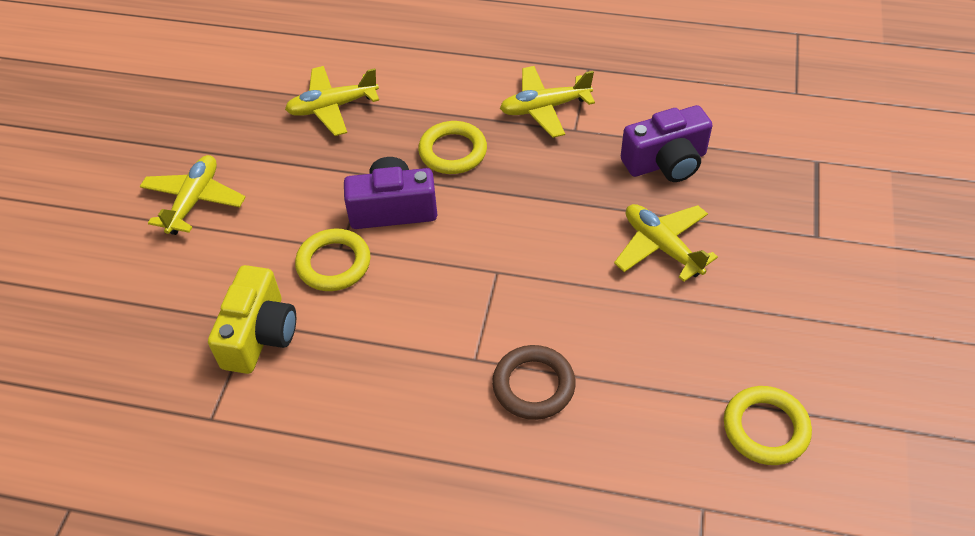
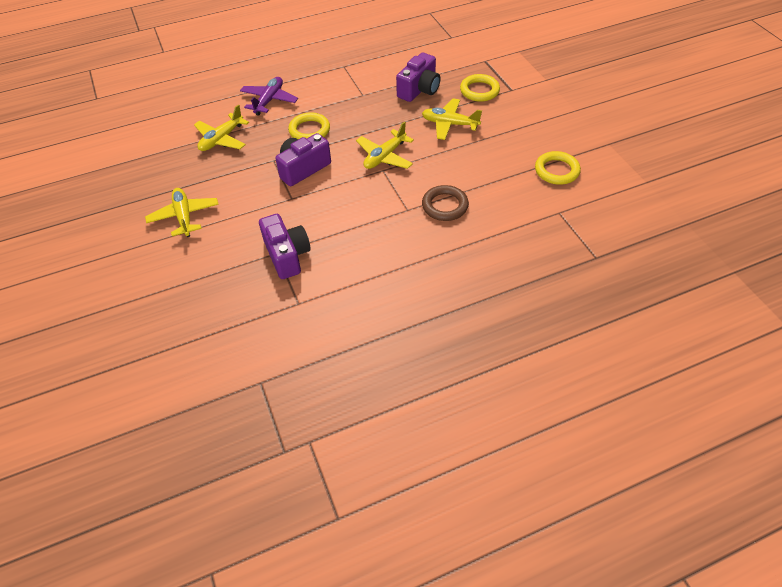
camera: 35 degrees left, 0 degrees up
(260, 335) = (287, 255): yellow camera -> purple camera
(334, 263) = (295, 206): yellow ring -> yellow ring (479, 91)
(441, 76) = (269, 100): none -> purple plane
(544, 108) = (338, 92): yellow plane -> yellow plane (384, 156)

